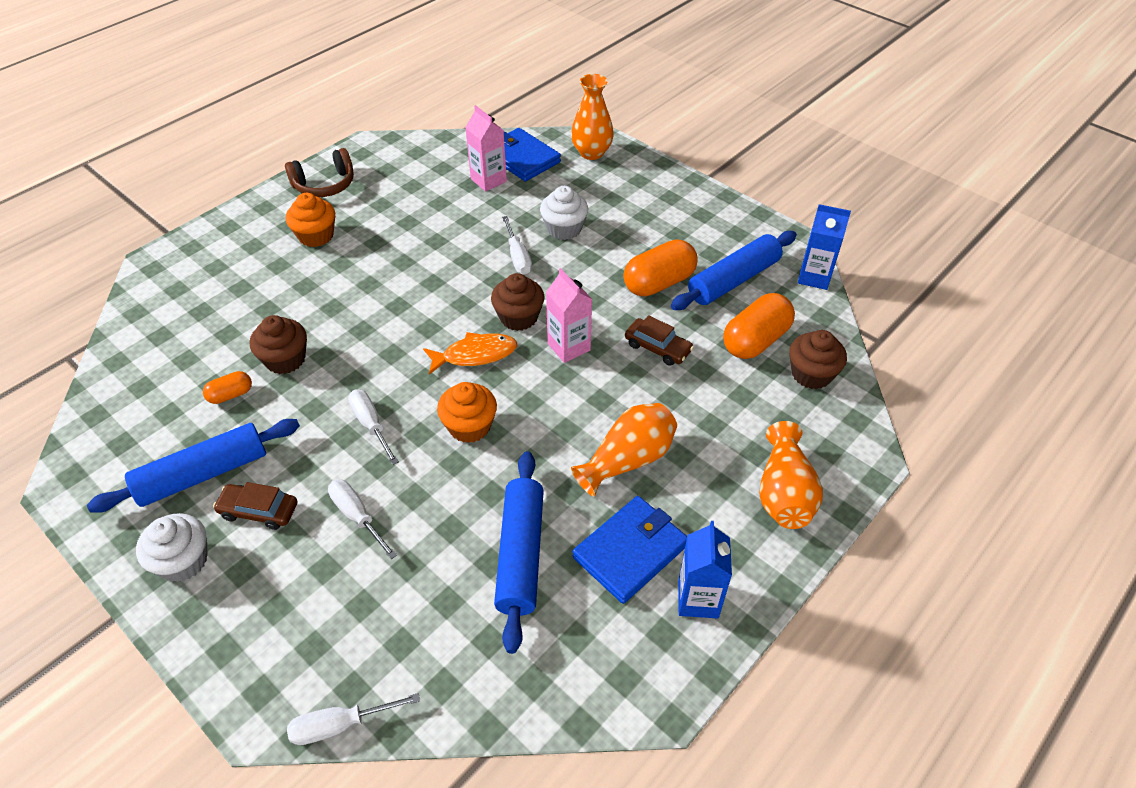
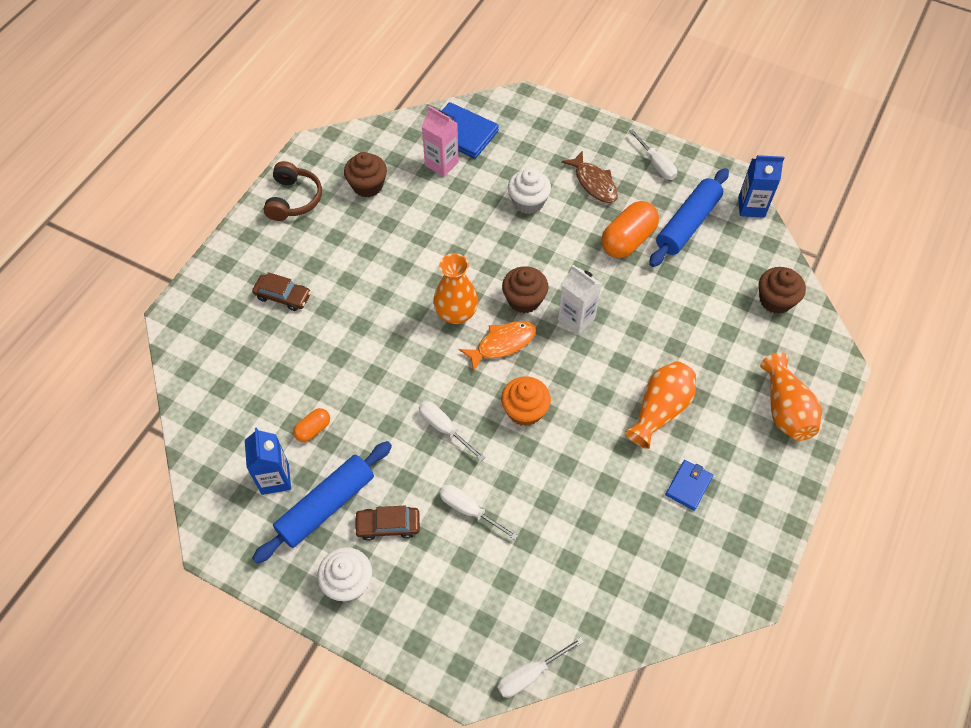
camera: 15 degrees left, 10 degrees up
(285, 359) = (344, 385): brown cupcake -> brown cupcake (367, 186)
(316, 236) = (311, 256): orange cupcake -> none
(325, 185) = (294, 199): brown headphones -> brown headphones turned 45 degrees counterclockwise
(518, 257) = (500, 240): white screwdriver -> white screwdriver (656, 165)
(520, 554) = (608, 509): blue rolling pin -> none
(568, 347) = (576, 319): pink carton -> white carton
(591, 153) = (522, 115): orange vase -> orange vase (456, 314)
(630, 551) = (688, 486): blue wallet -> blue wallet, size x0.58
(643, 224) = (594, 183): none -> brown fish
(657, 347) = (648, 303): brown car -> brown car (283, 296)
(698, 599) = (750, 511): blue carton -> blue carton (275, 478)
(755, 340) = (723, 279): orange capsule -> none

